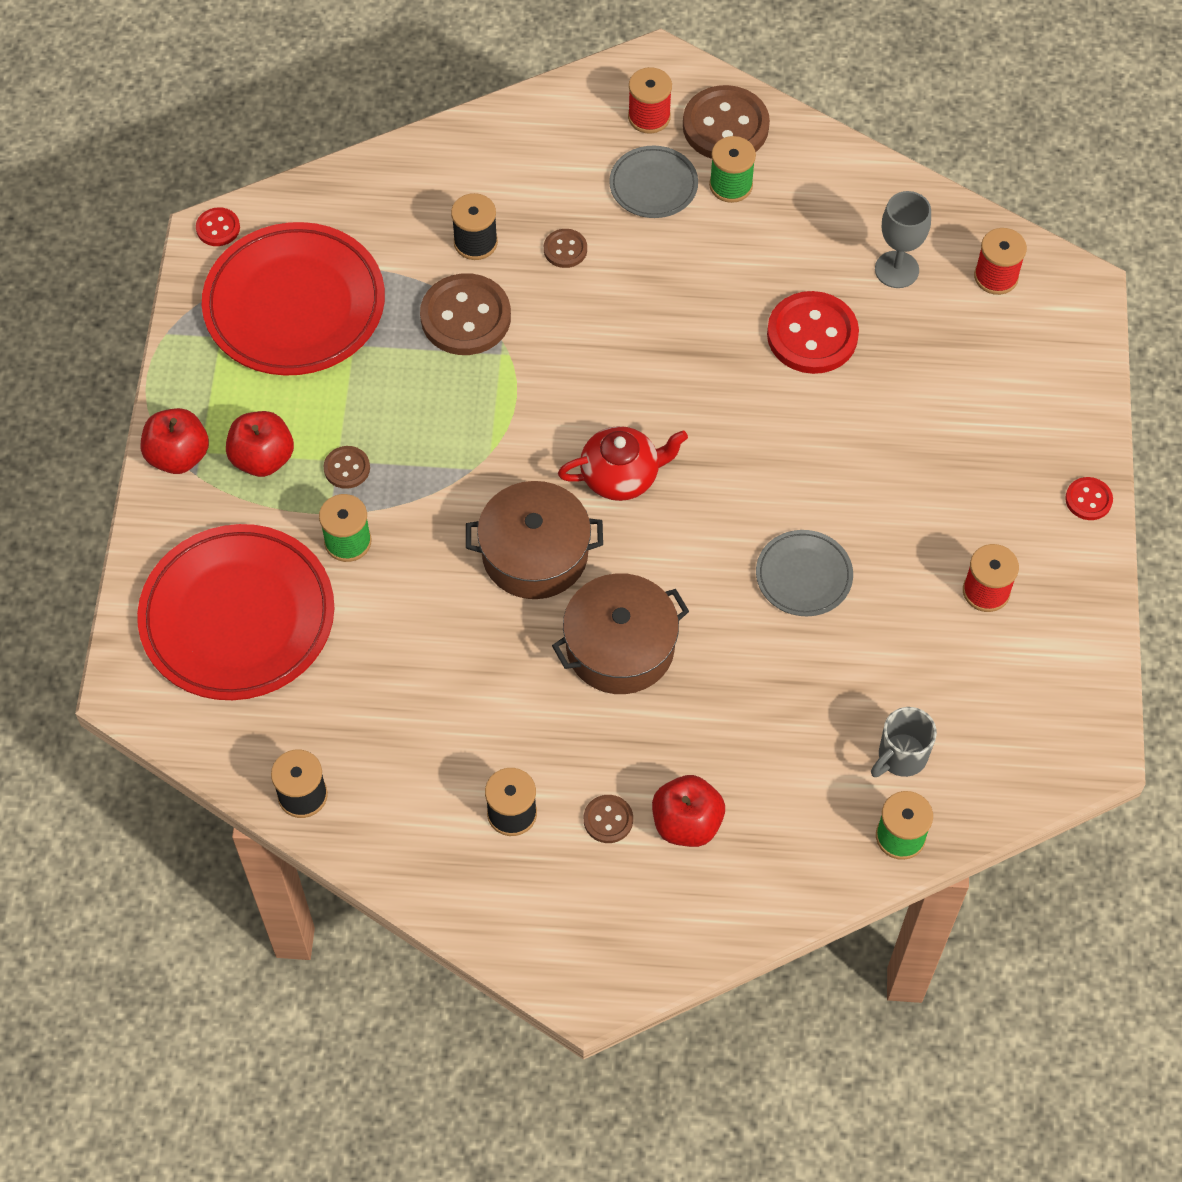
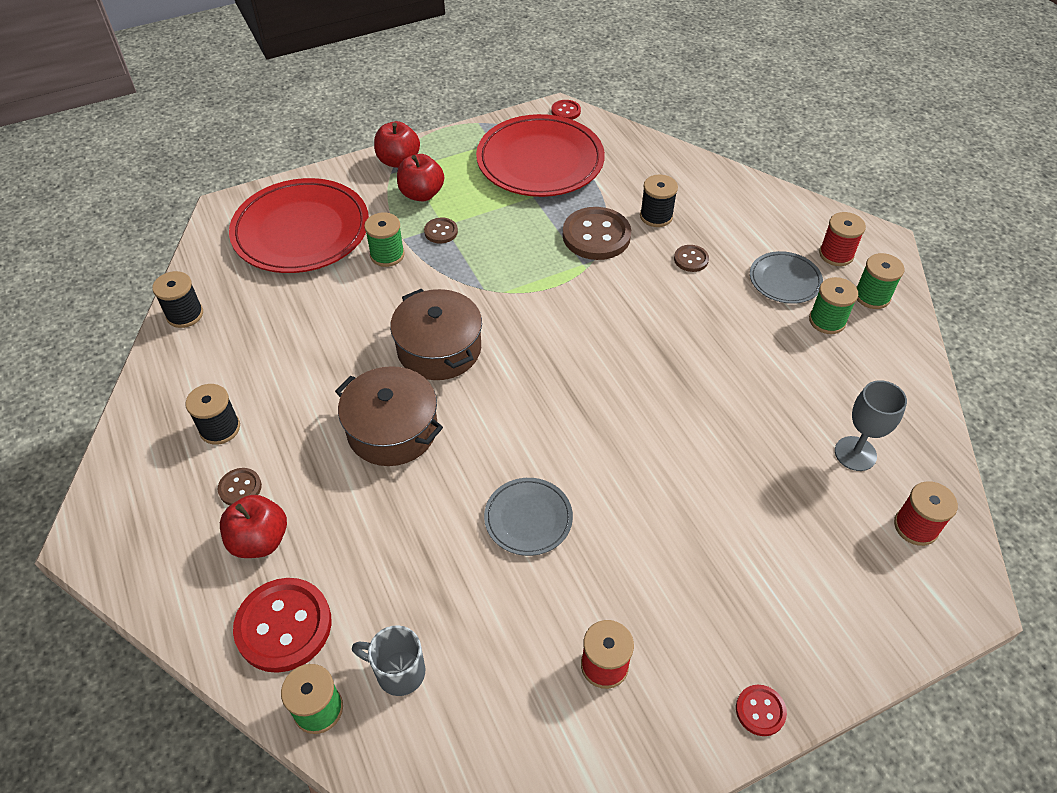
camera: 60 degrees right, 10 degrees down
(621, 476) = (536, 367): red teapot -> none
(725, 126) = (872, 296): brown button -> green spool
(812, 335) = (747, 425): red button -> red button (284, 626)

